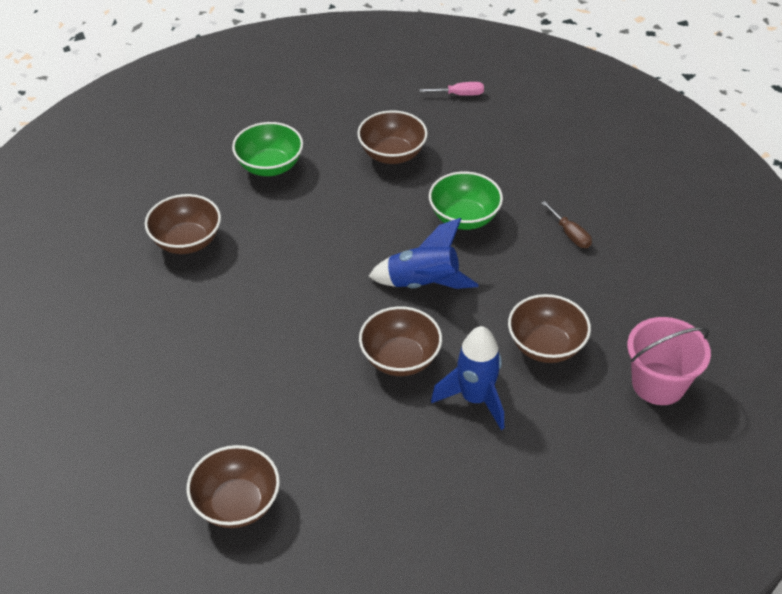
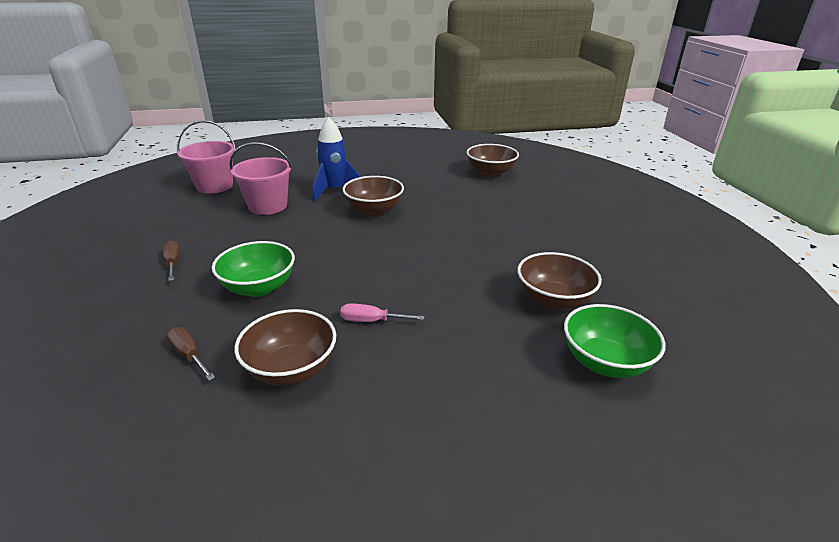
camera: 170 degrees left, 15 degrees down
(270, 166) = (460, 374): green bowl -> green bowl (605, 362)
(423, 284) = (332, 245): blue rocket -> none
(459, 94) = (113, 466): pink screwdriver -> pink screwdriver (372, 321)
(472, 154) = (189, 355): none -> brown screwdriver
(545, 346) = (268, 206): brown bowl -> pink bucket

